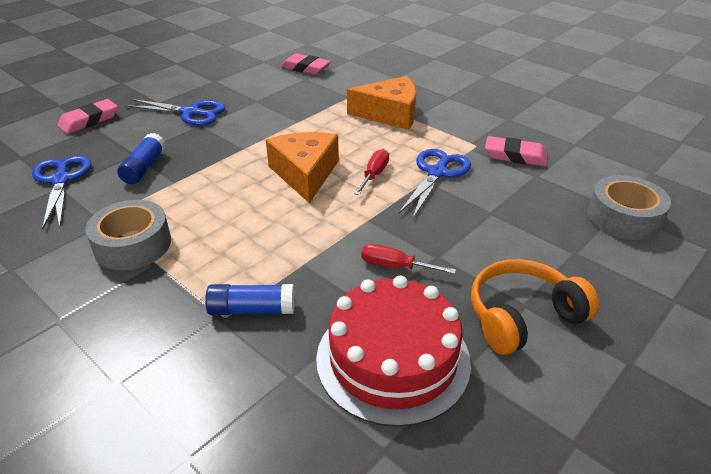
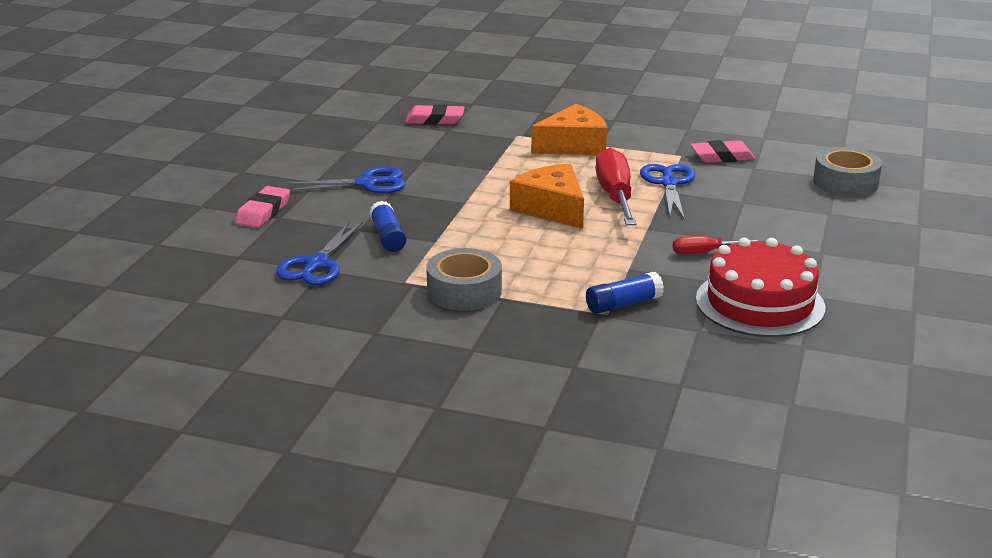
camera: 25 degrees left, 10 degrees down
(61, 180) = (317, 264): blue scissors -> blue scissors turned 120 degrees counterclockwise
(374, 175) = (615, 196): red screwdriver -> red screwdriver, size x1.92
(522, 316) = (825, 259): orange headphones -> none

